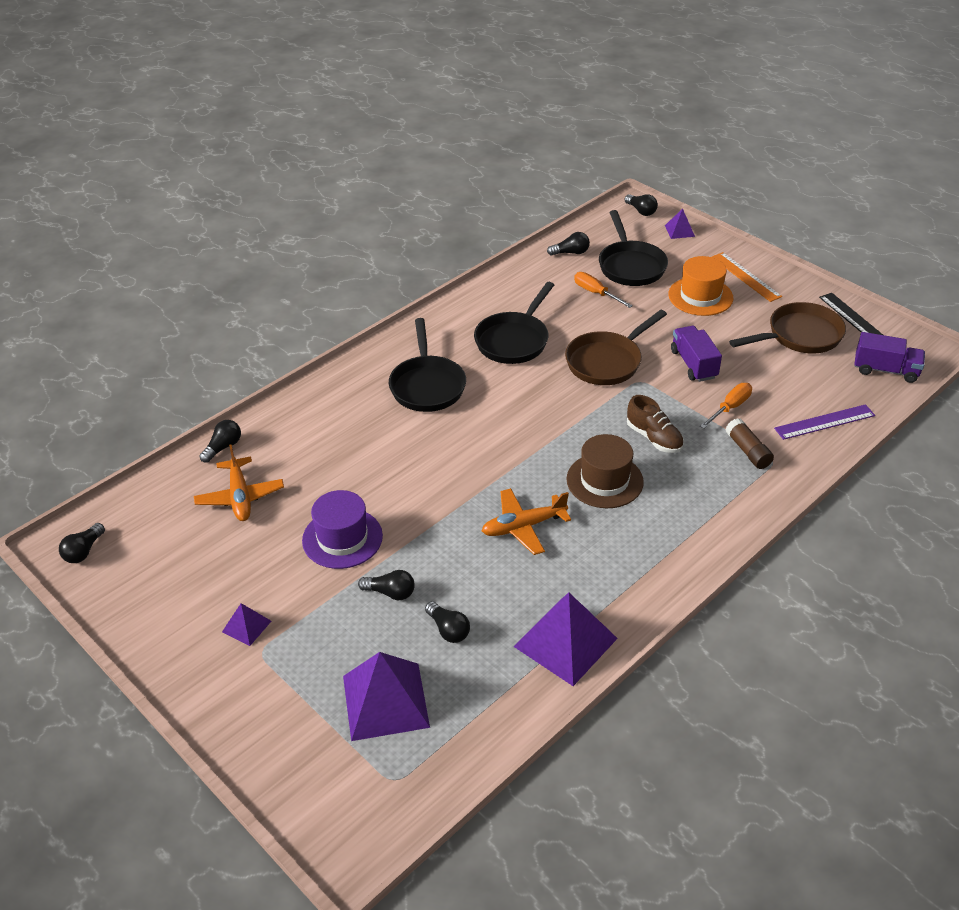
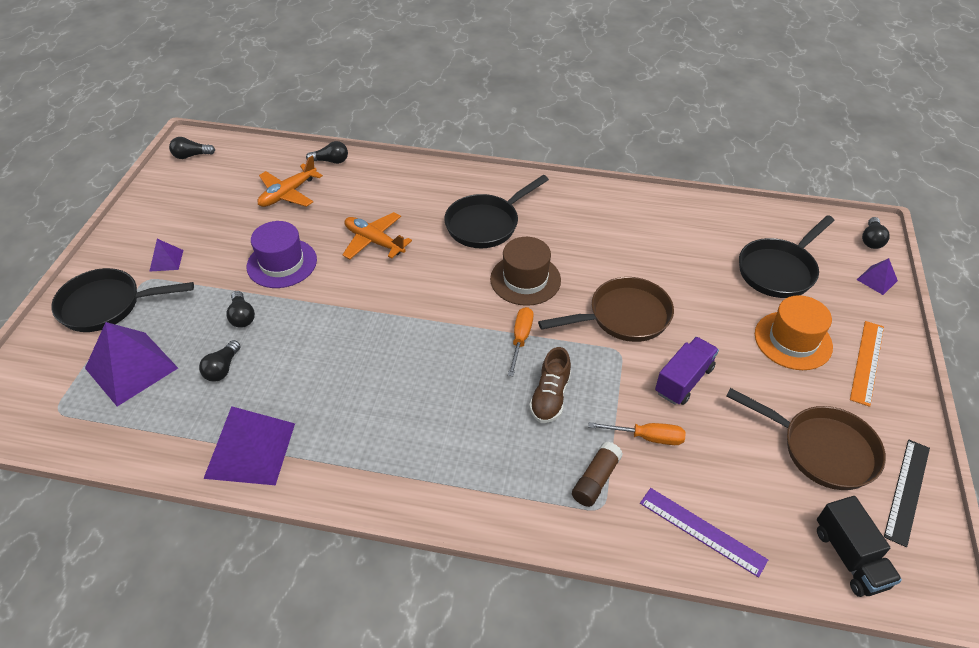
camera: 55 degrees right, 5 degrees up
(514, 340) = (591, 245): black pan -> black pan (107, 305)
(523, 527) = (367, 359): orange plane -> orange plane (374, 241)
(571, 253) = (749, 224): black light bulb -> none
(596, 293) = (711, 266): orange screwdriver -> orange screwdriver (520, 339)
(604, 480) = (464, 387): brown hat -> brown hat (525, 279)
(607, 361) = (624, 316): brown pan -> brown pan turned 150 degrees clockwise
(885, 370) = (849, 557): purple truck -> black truck

